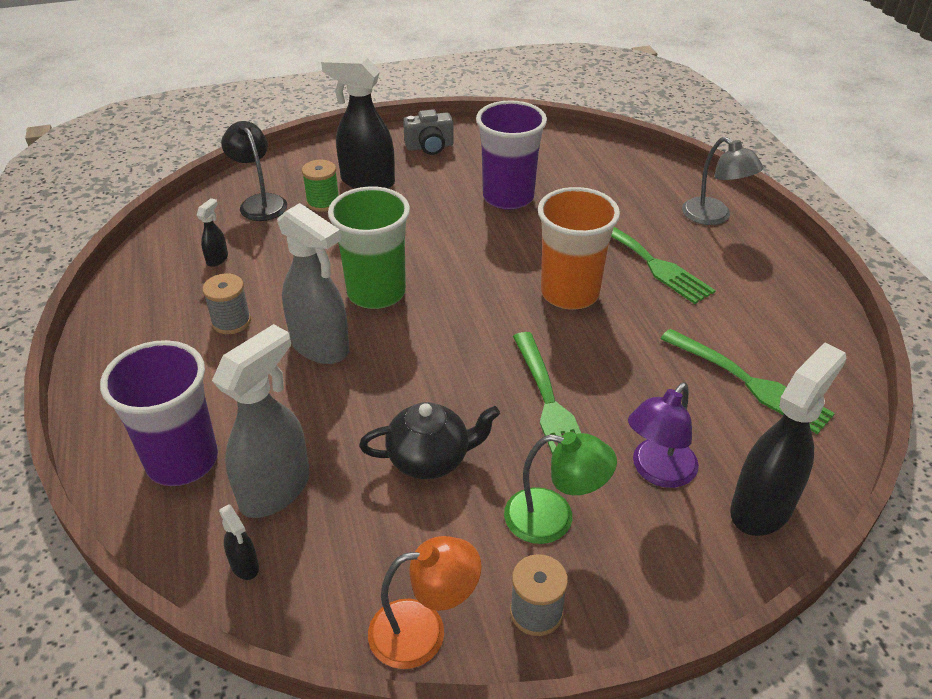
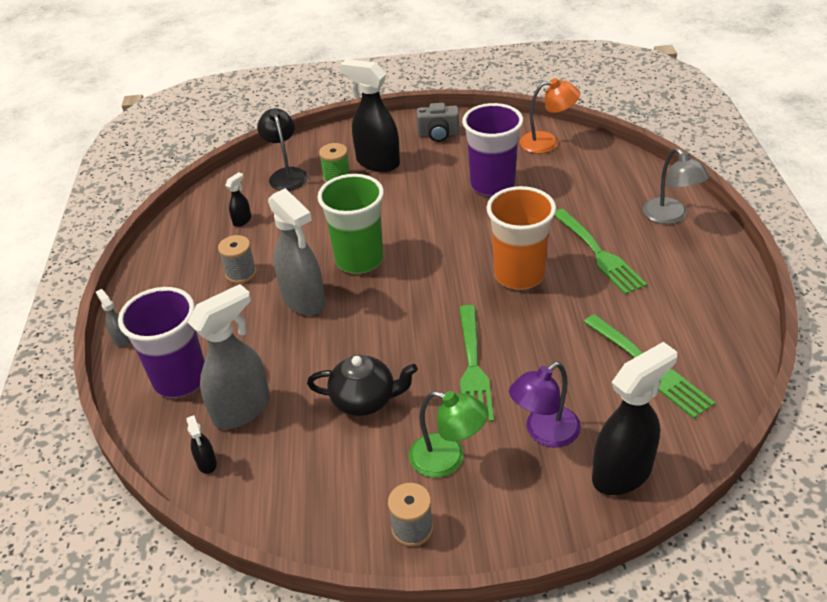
camera: 15 degrees right, 0 degrees up
(89, 419) = (121, 339): none -> grey spray bottle
(423, 630) = (324, 529): orange lamp -> orange lamp (547, 142)

